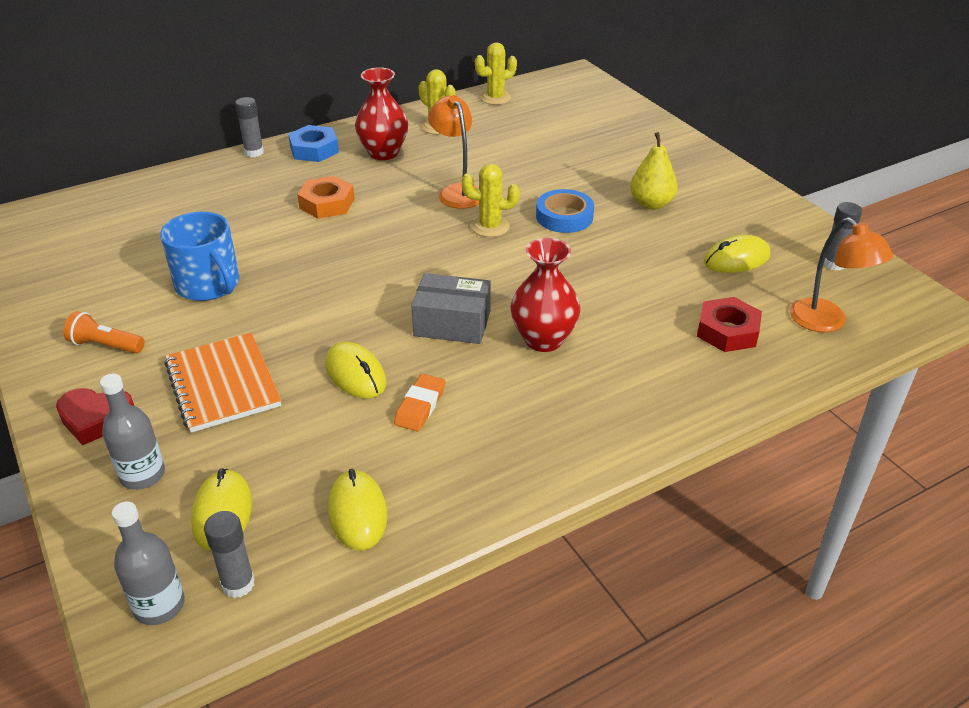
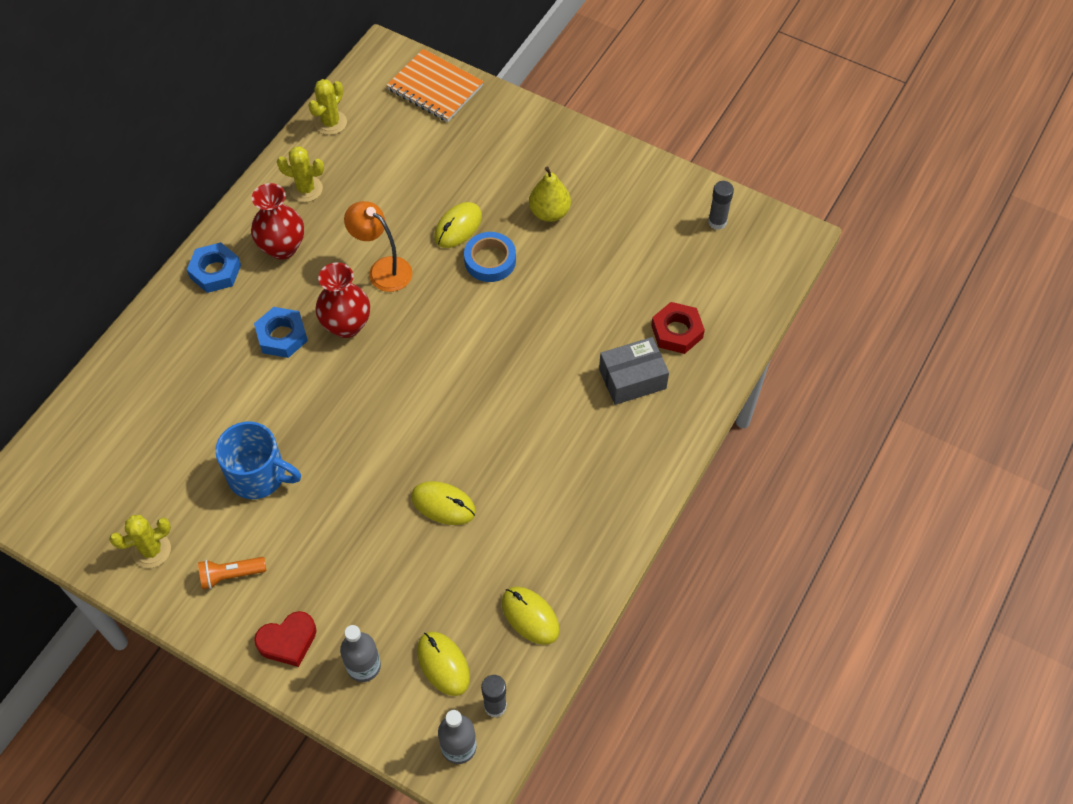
camera: 30 degrees left, 20 degrees up
(223, 384) = (354, 563): orange notebook -> orange notebook (435, 88)
(254, 152) = (162, 301): grey glue stick -> none
(327, 203) = (282, 336): orange nut -> blue nut
(420, 406) = (509, 509): orange eraser -> none
(452, 323) = (479, 421): grey box -> grey box (632, 379)
(490, 227) = (438, 300): yellow cactus -> yellow cactus (151, 550)
(543, 339) = (555, 404): red vase -> red vase (346, 325)
(736, 259) = (646, 250): yellow mouse -> yellow mouse (458, 227)
(827, 322) = (739, 289): orange lamp -> none

